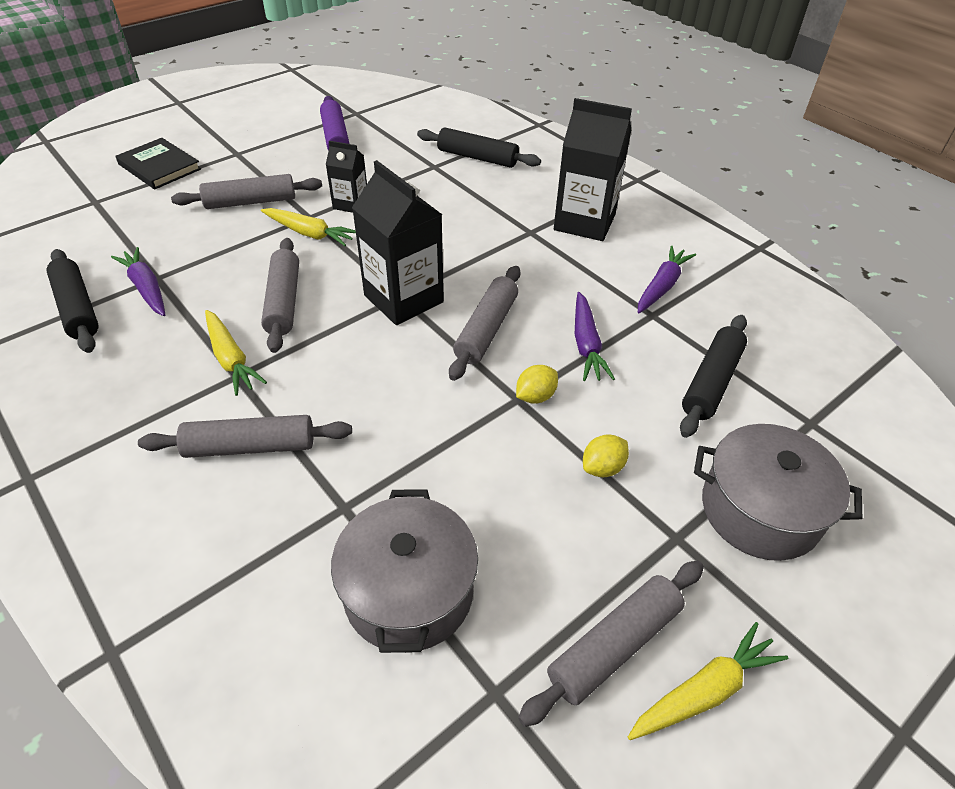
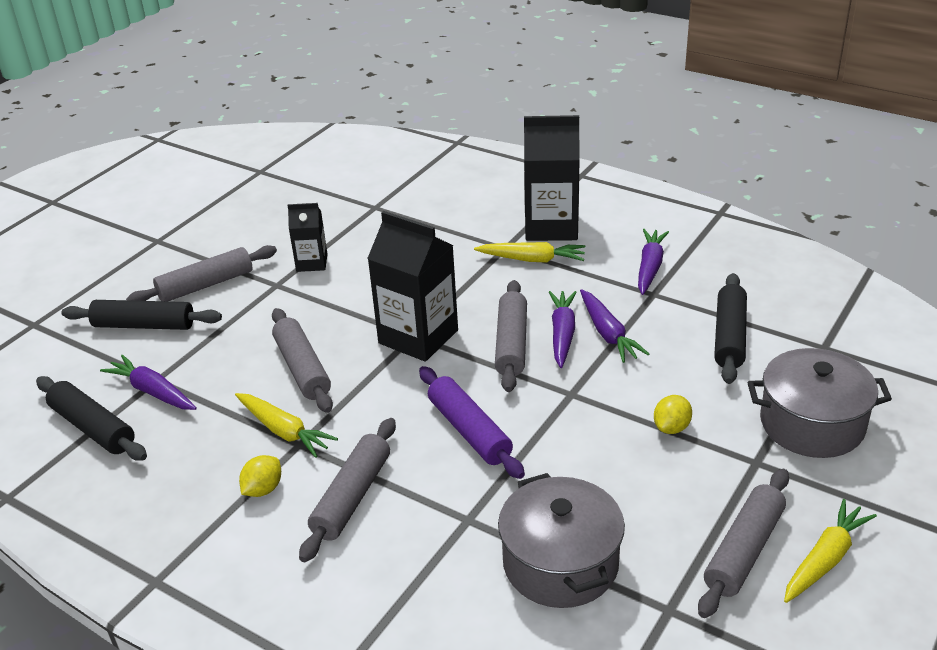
camera: 15 degrees left, 10 degrees down
(159, 167) = (80, 273): black book -> none
(250, 447) = (352, 497): grey rolling pin -> grey rolling pin turned 45 degrees counterclockwise
(309, 233) = (287, 300): yellow carrot -> yellow carrot (532, 259)
(335, 137) = (254, 201): purple rolling pin -> purple rolling pin (469, 431)
(477, 157) = (413, 189): black rolling pin -> black rolling pin (144, 325)
(535, 396) = (585, 387): yellow lemon -> yellow lemon (263, 489)
(541, 333) = (562, 334): none -> purple carrot

